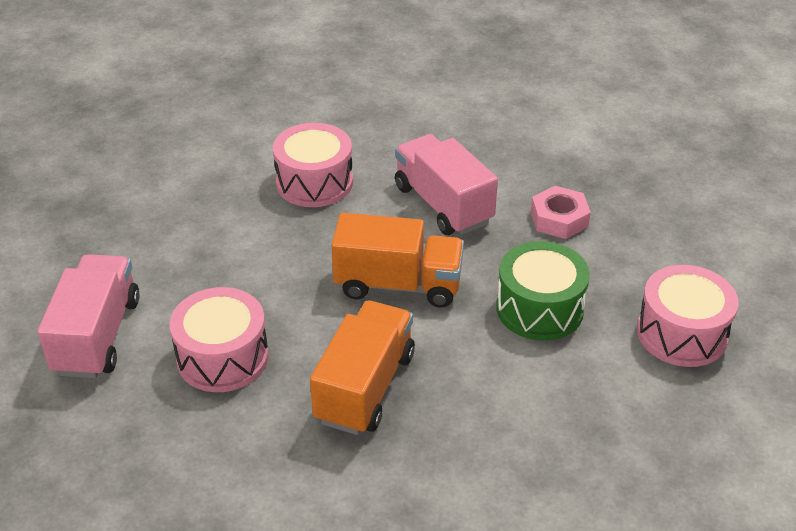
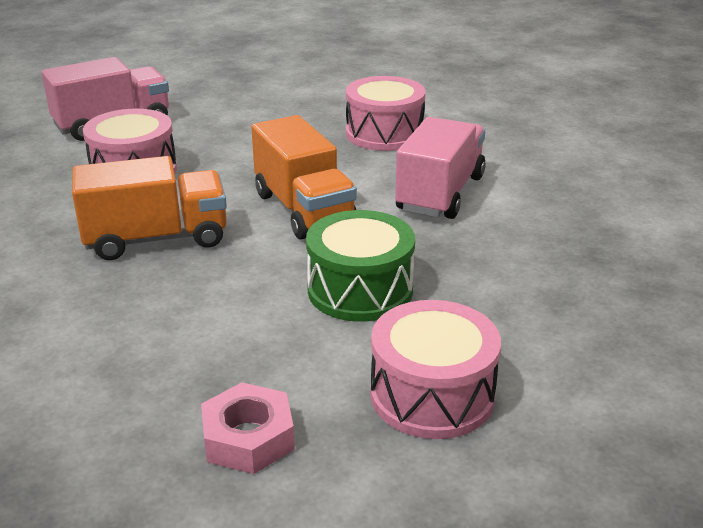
camera: 55 degrees right, 10 degrees down
(559, 219) = (511, 257): pink nut -> pink nut (248, 438)

